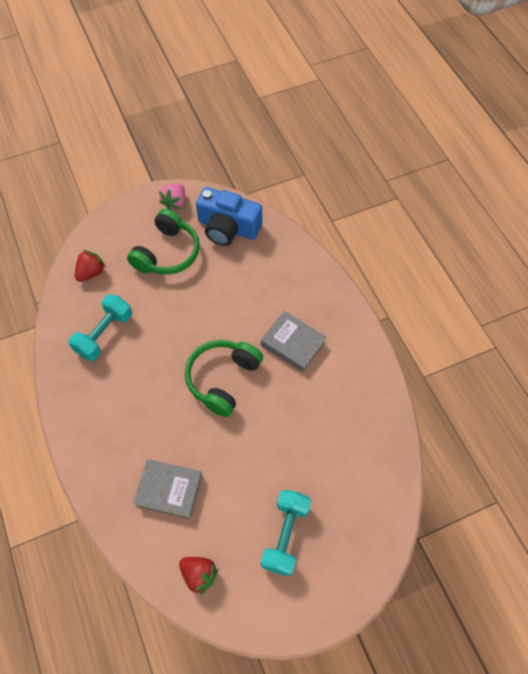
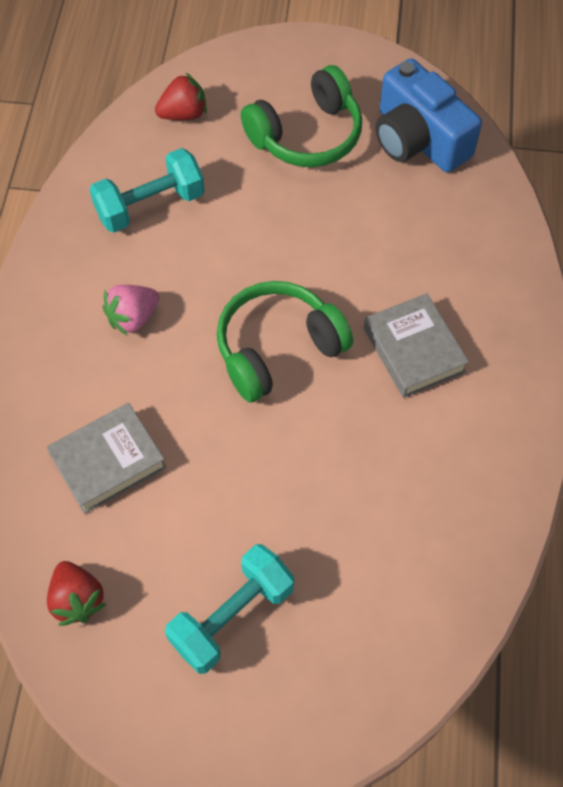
camera: 30 degrees right, 0 degrees up
(169, 490) = (108, 461): grey book -> grey book turned 75 degrees counterclockwise
(175, 202) = (361, 69): pink strawberry -> pink strawberry (133, 318)

